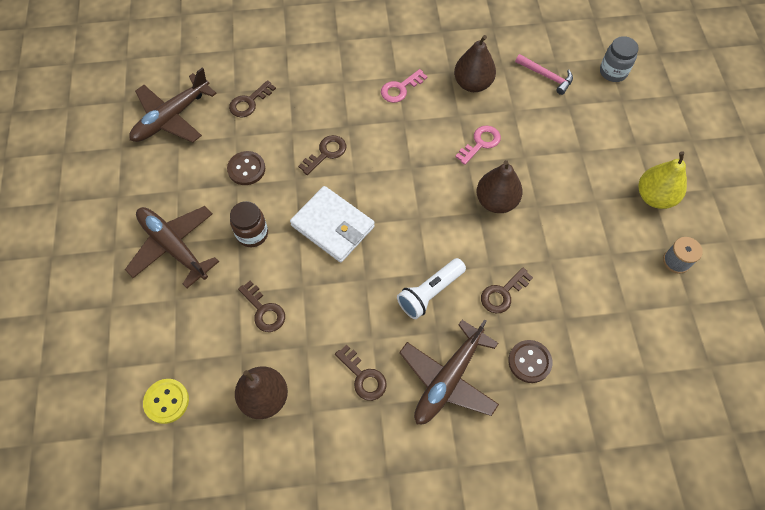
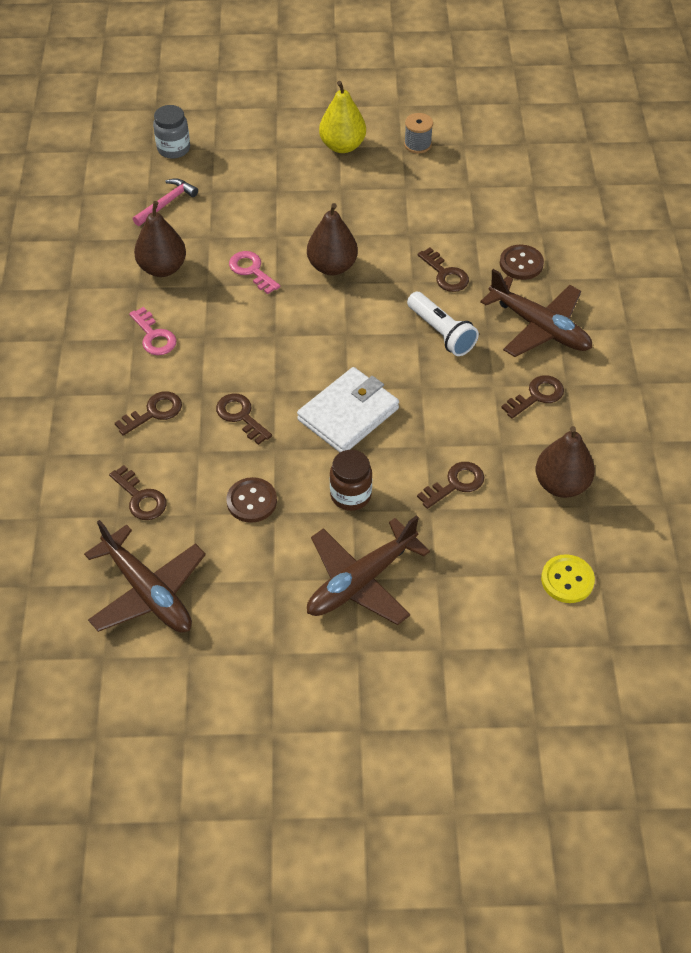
camera: 85 degrees left, 10 degrees down
(326, 99) = (154, 412): none -> brown key

